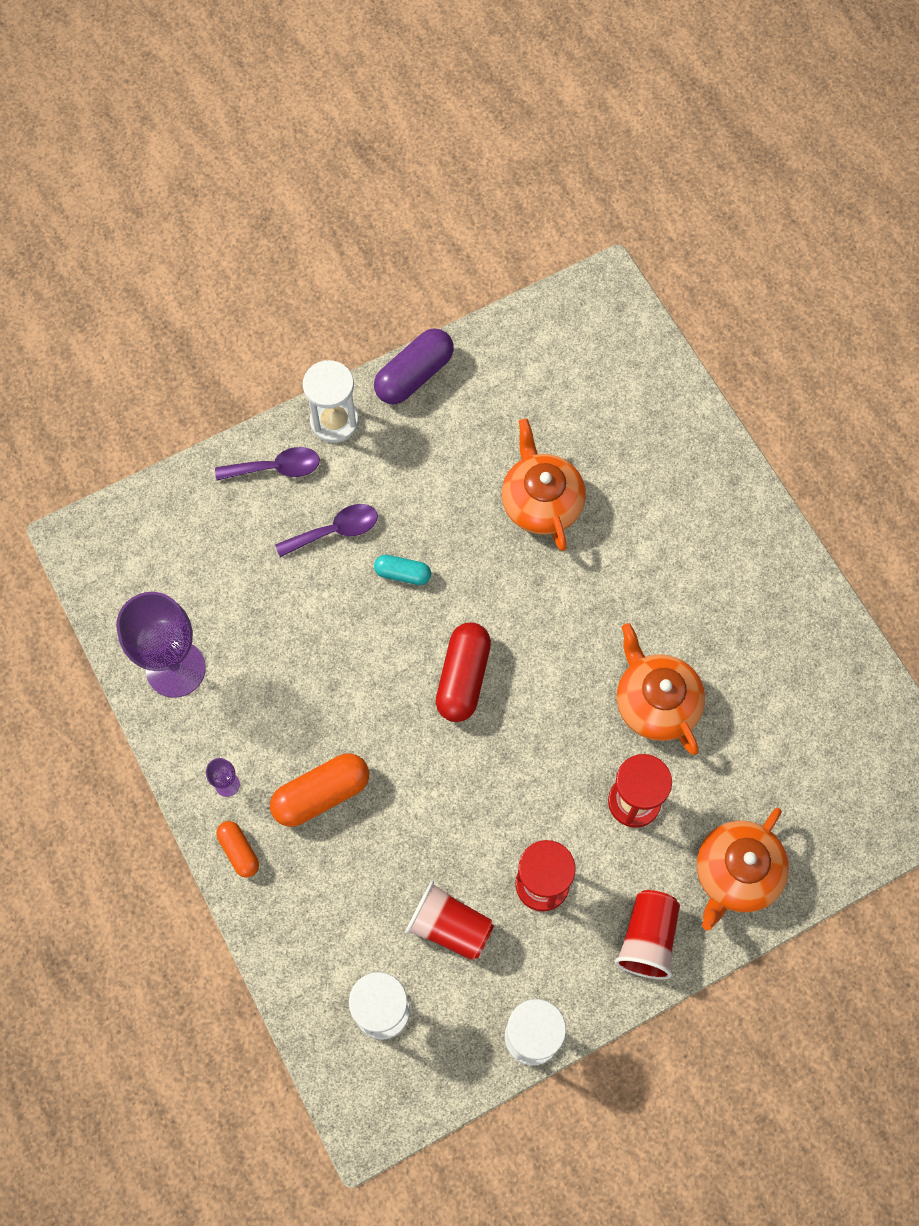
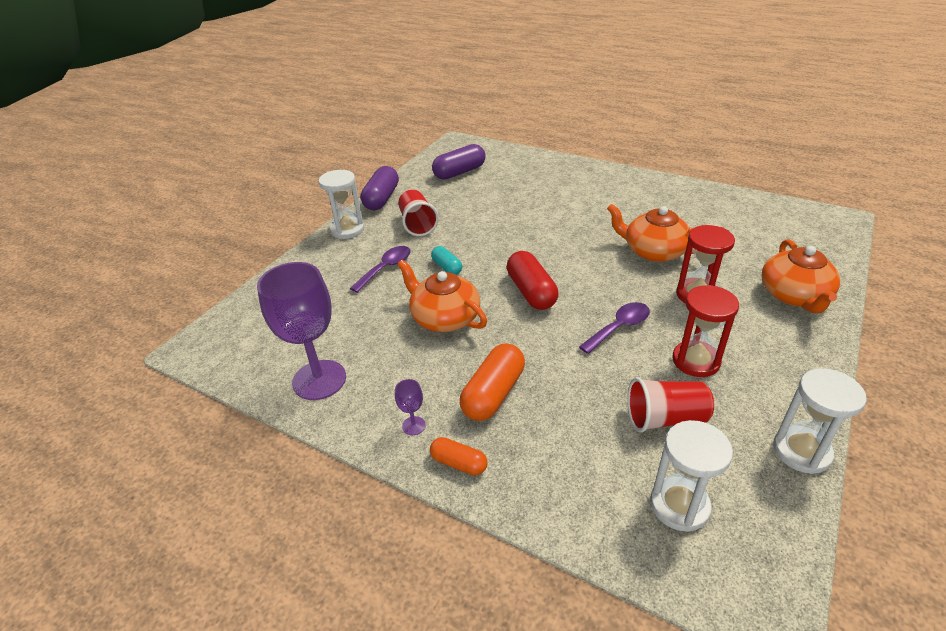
camera: 30 degrees left, 30 degrees down
(276, 468) = (324, 260): purple spoon -> purple spoon (619, 327)
(403, 574) = (447, 267): turquoise capsule -> turquoise capsule turned 75 degrees clockwise
(541, 501) = (500, 211): orange teapot -> orange teapot (444, 318)
(554, 374) = (459, 172): none -> purple capsule
(647, 938) = (793, 352): red cup -> red cup (417, 224)

